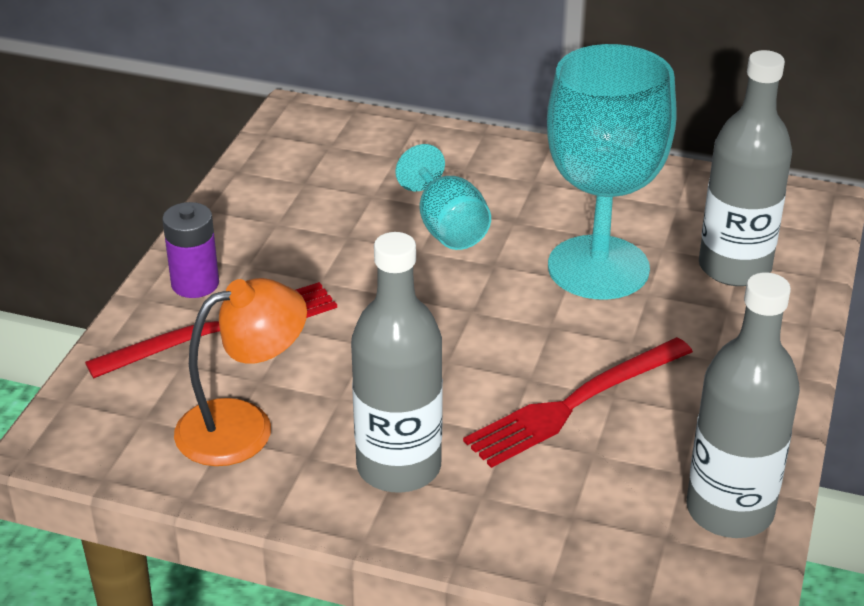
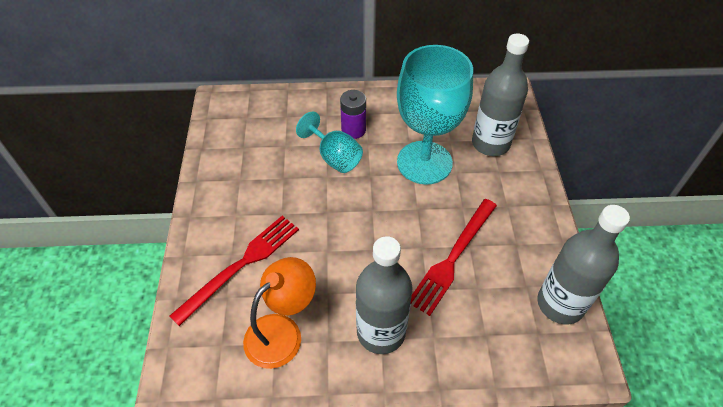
camera: 20 degrees left, 15 degrees up
(195, 284) = (210, 236): purple battery -> purple battery (353, 130)

